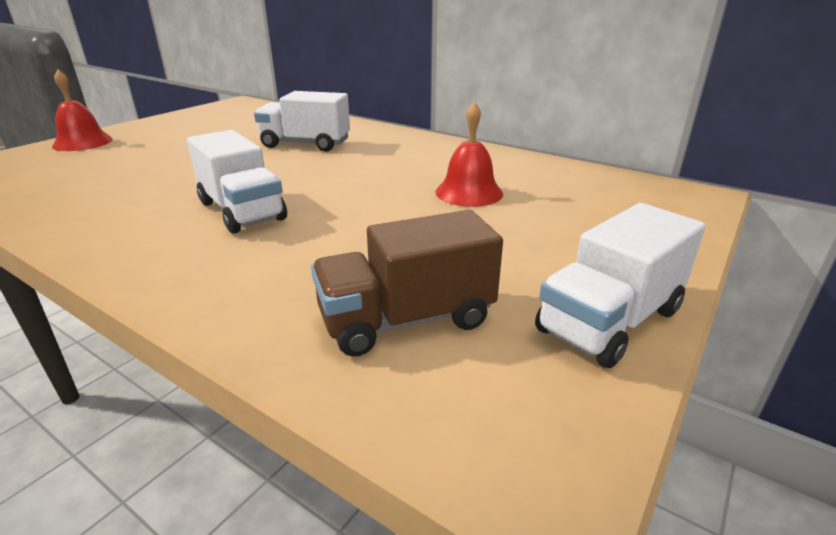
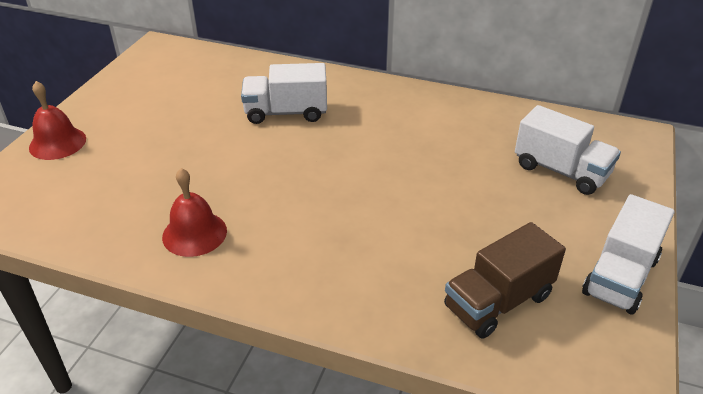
camera: 15 degrees left, 10 degrees up
(242, 211) = (302, 215): white truck -> white truck (561, 171)
(469, 192) = (469, 160): red bell -> red bell (194, 233)

